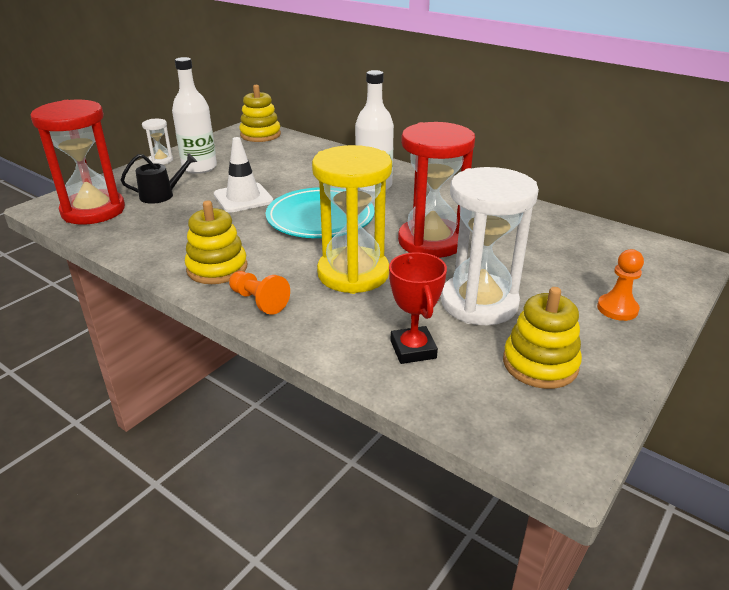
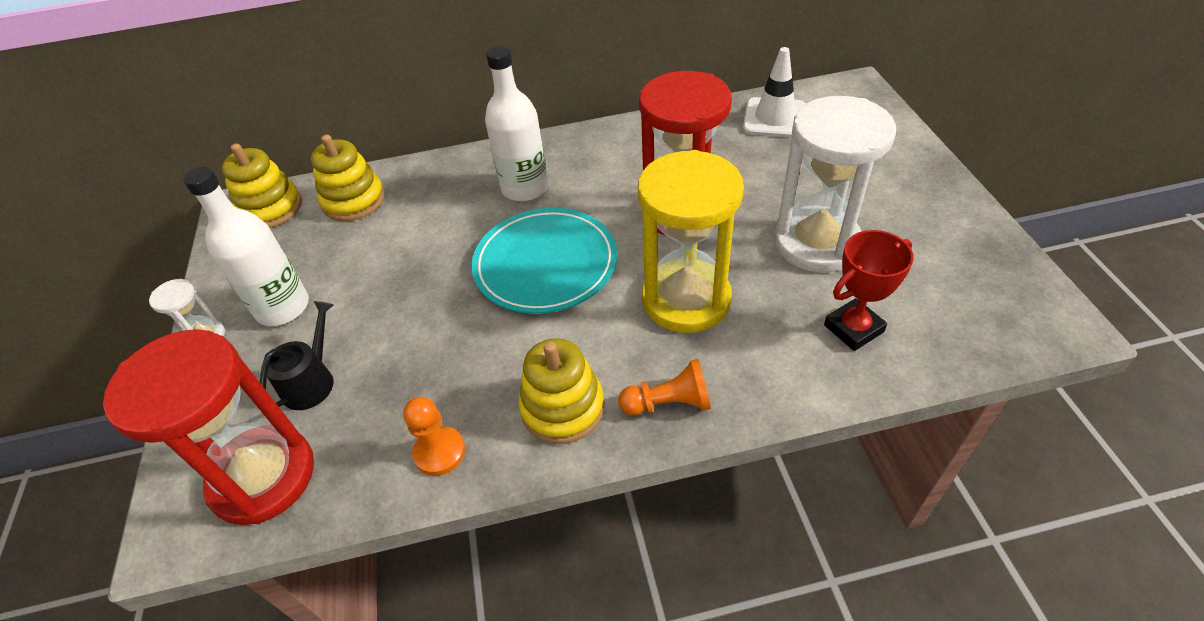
camera: 45 degrees left, 15 degrees up
(243, 198) = (420, 305): white traffic cone -> white traffic cone (774, 118)
(413, 349) = (853, 328): red trophy -> red trophy turned 60 degrees counterclockwise
(540, 364) = (934, 261): yellow stacking toy -> yellow stacking toy (354, 200)
(617, 309) = (893, 171): orange pawn -> orange pawn (439, 452)

